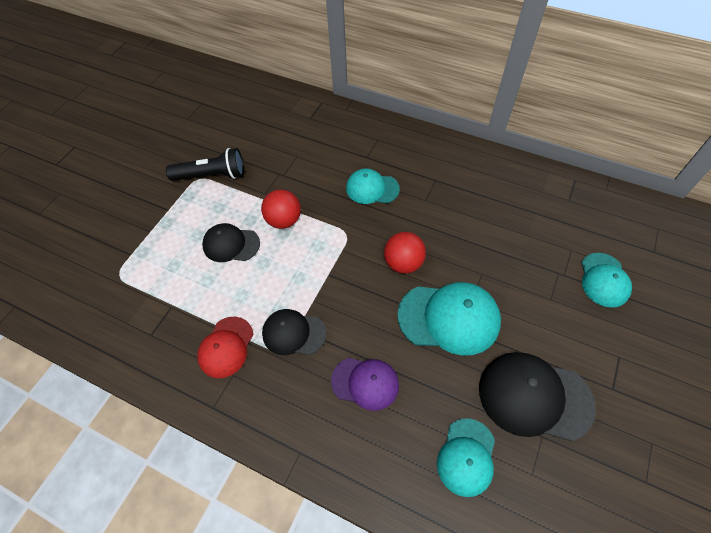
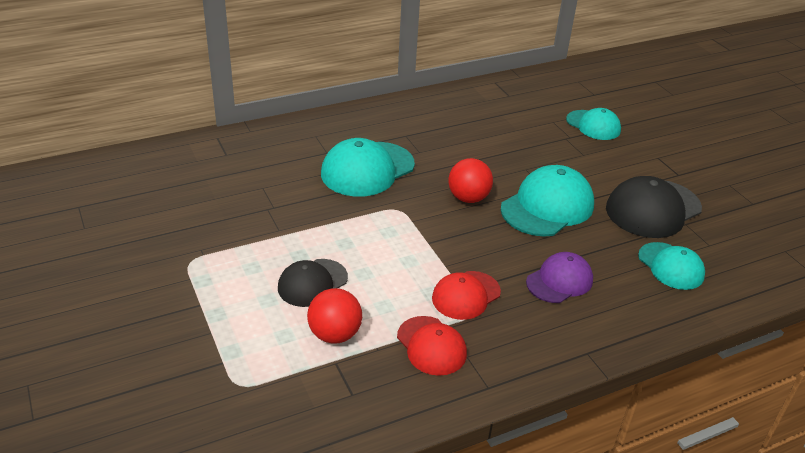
camera: 55 degrees left, 20 degrees down
(211, 175) = (200, 251): black flashlight -> none
(284, 220) = (331, 235): red ball -> red ball (334, 334)
(293, 333) = (466, 295): black cap -> red cap
(372, 188) = (367, 169): turquoise cap -> turquoise cap, size x1.60

